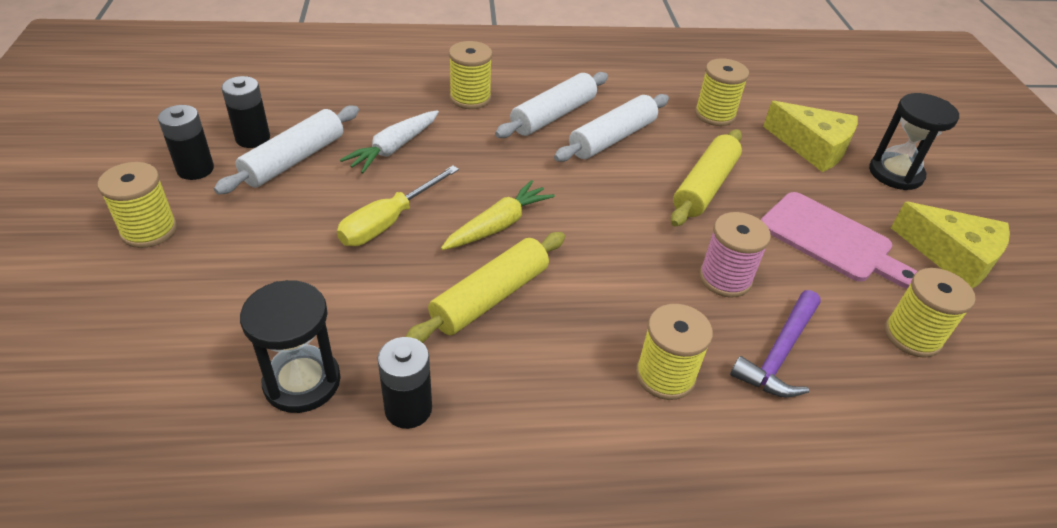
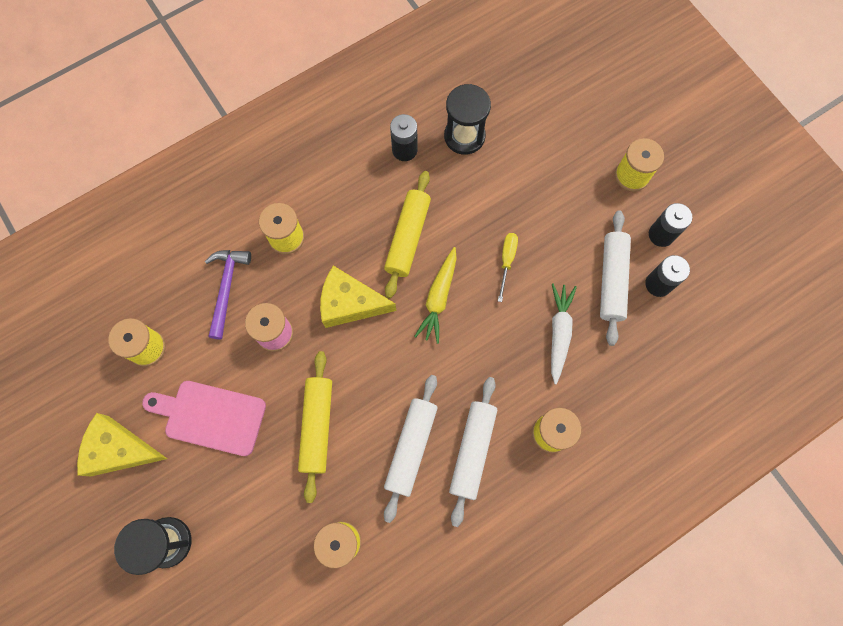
camera: 155 degrees right, 30 degrees up
(388, 222) = (507, 261): yellow screwdriver -> yellow screwdriver, size x0.66
(813, 147) = (243, 541): yellow cheese -> yellow cheese (350, 303)

